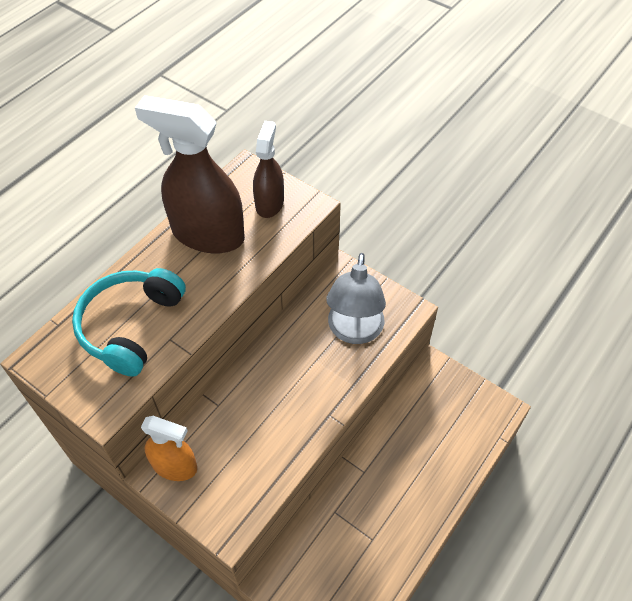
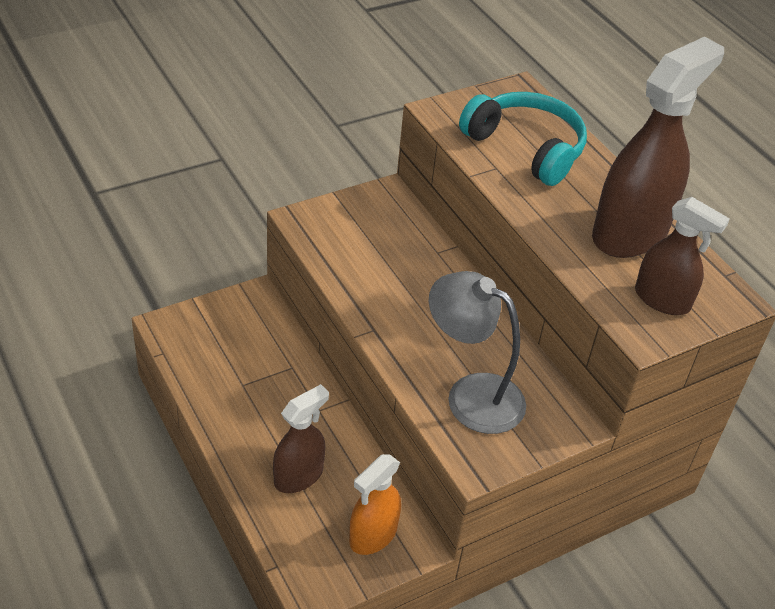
camera: 110 degrees right, 10 degrees down
(175, 466) = (388, 205): orange spray bottle -> orange spray bottle (373, 535)
(427, 457) = (299, 476): none -> brown spray bottle

